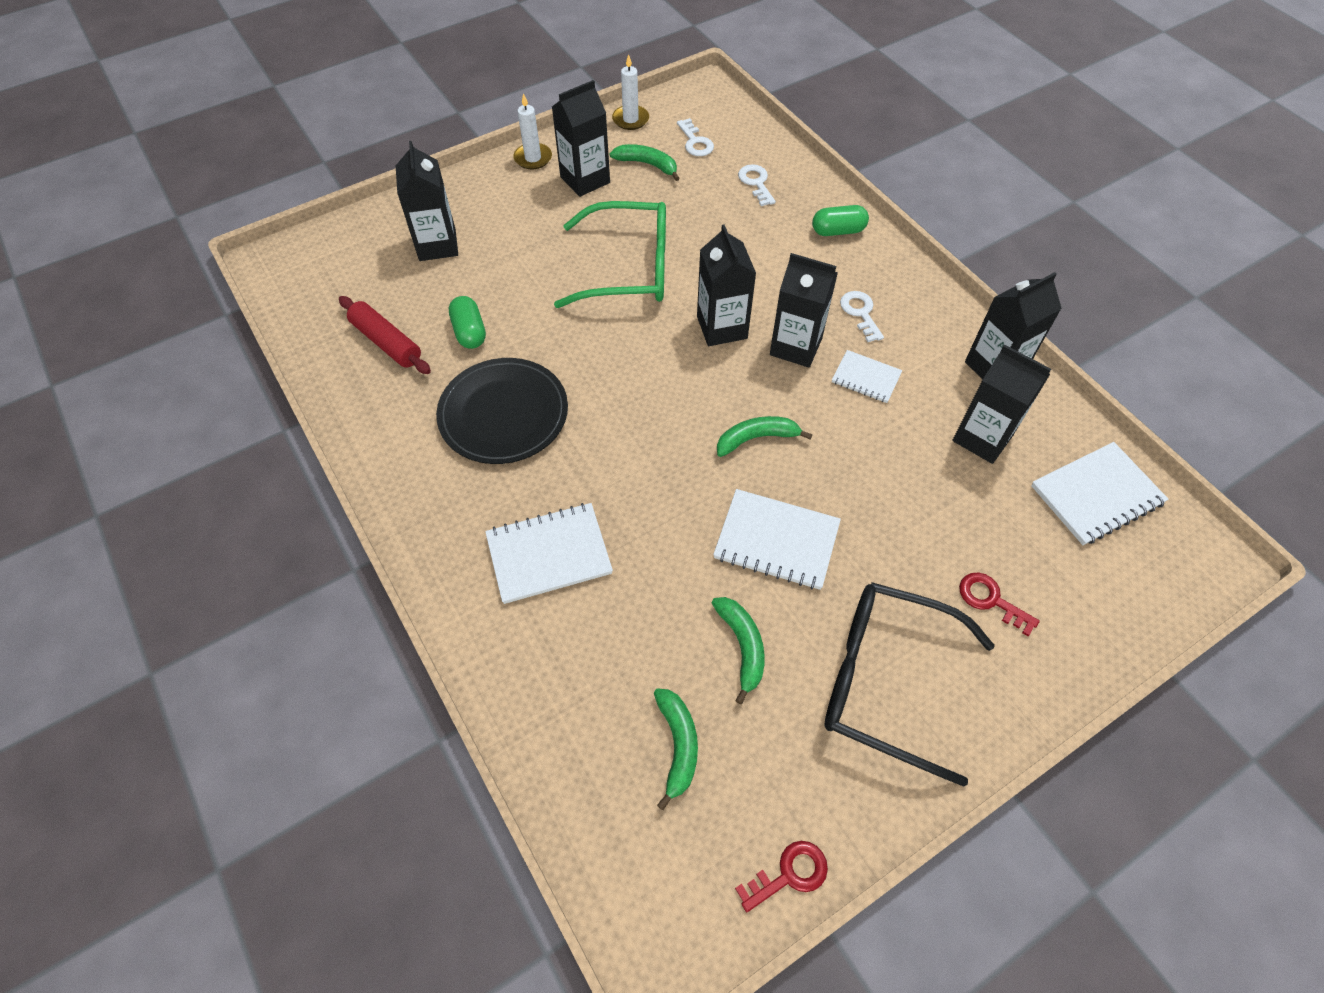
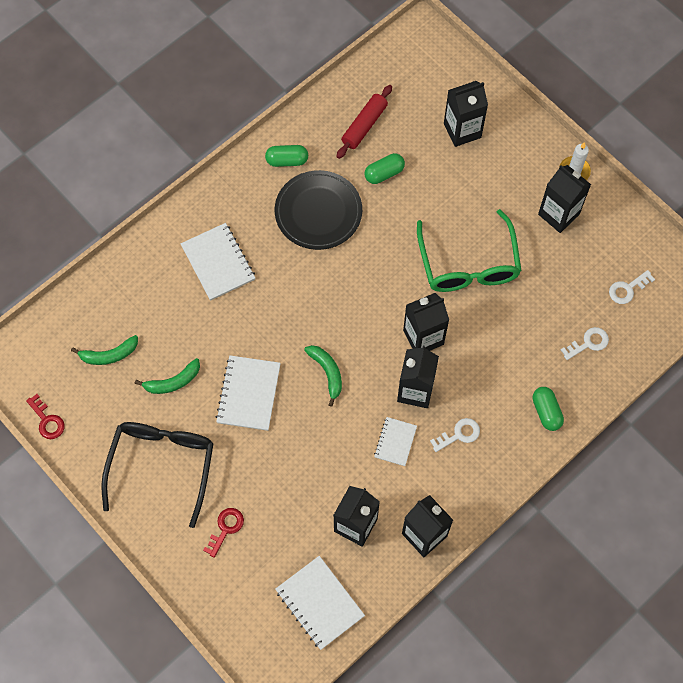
camera: 80 degrees right, 10 degrees up
(405, 440) = (287, 160): none -> green capsule
(630, 119) = (643, 234): white candle -> none
(647, 164) = (589, 257): green banana -> none

